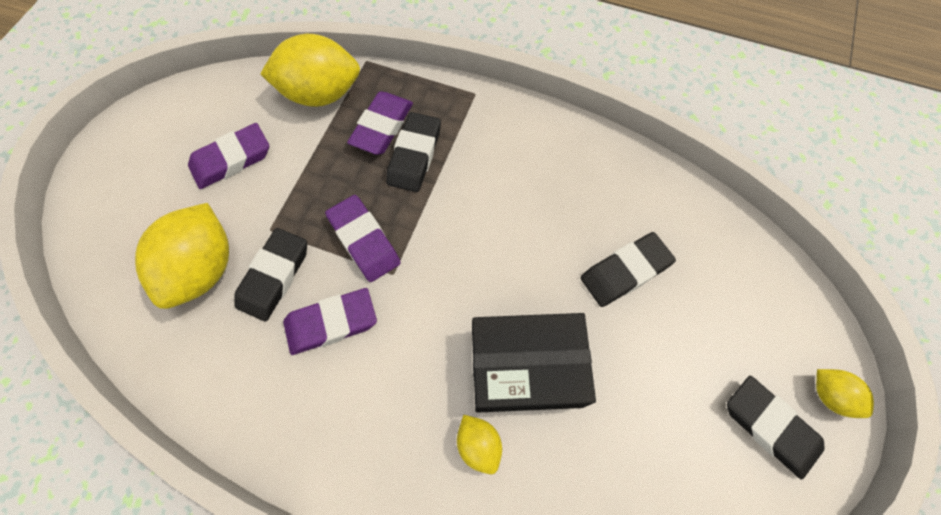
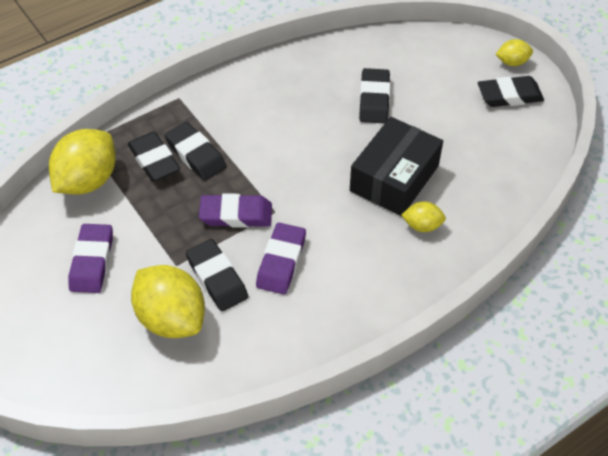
camera: 55 degrees left, 15 degrees down
(382, 126) = (154, 160): purple eraser -> black eraser

